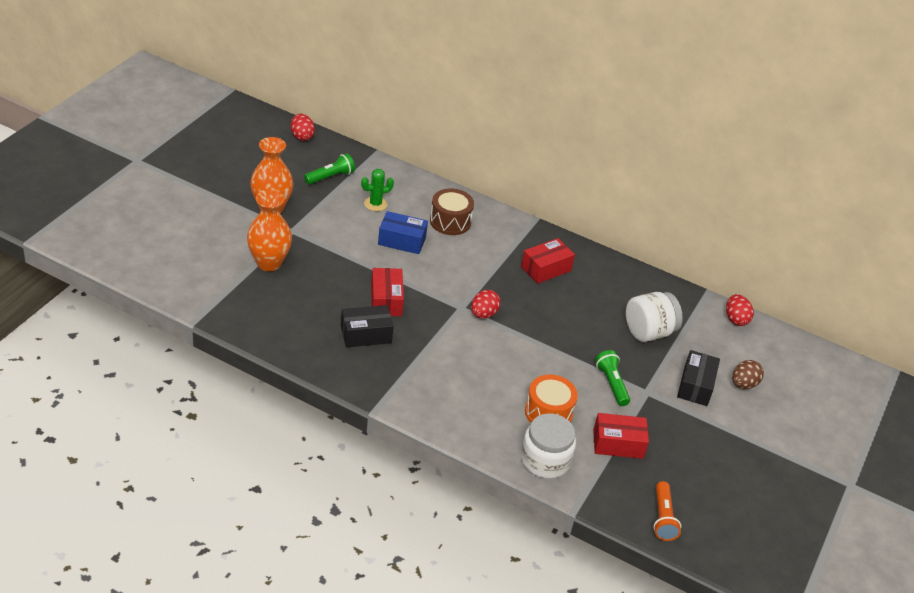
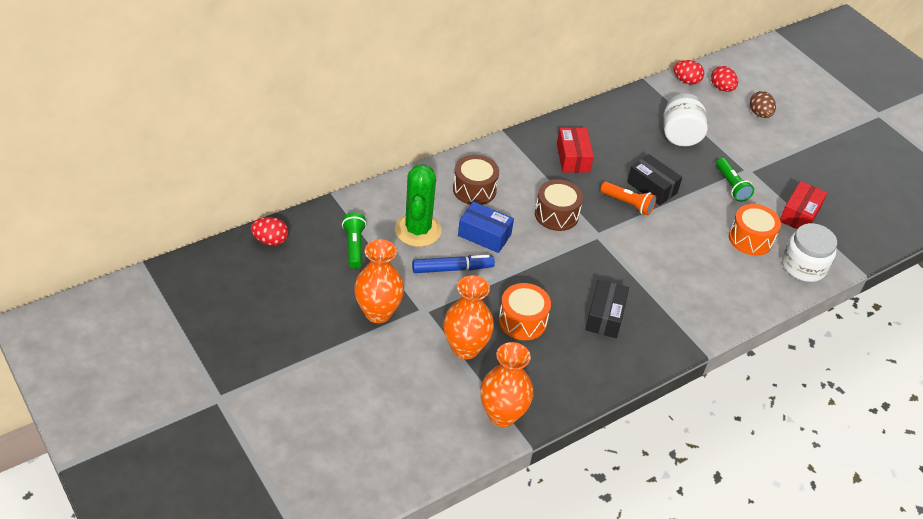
camera: 60 degrees left, 5 degrees up
(215, 301) = (502, 415): none -> orange vase
(322, 287) = (522, 321): none -> orange drum
(349, 233) = (452, 268): none -> blue marker
(375, 204) = (418, 230): green cactus -> green cactus, size x1.81
(386, 300) = (564, 282): red box -> none
(402, 241) = (484, 235): blue box -> blue box turned 75 degrees clockwise
(464, 276) = (556, 214): none -> brown drum
(483, 314) = (613, 224): red egg -> red egg (721, 88)
(611, 384) = (731, 186): green flashlight -> green flashlight turned 120 degrees counterclockwise
(663, 518) = (884, 227): orange flashlight -> orange flashlight (628, 204)
(695, 386) = (752, 140): black box -> black box (652, 187)

